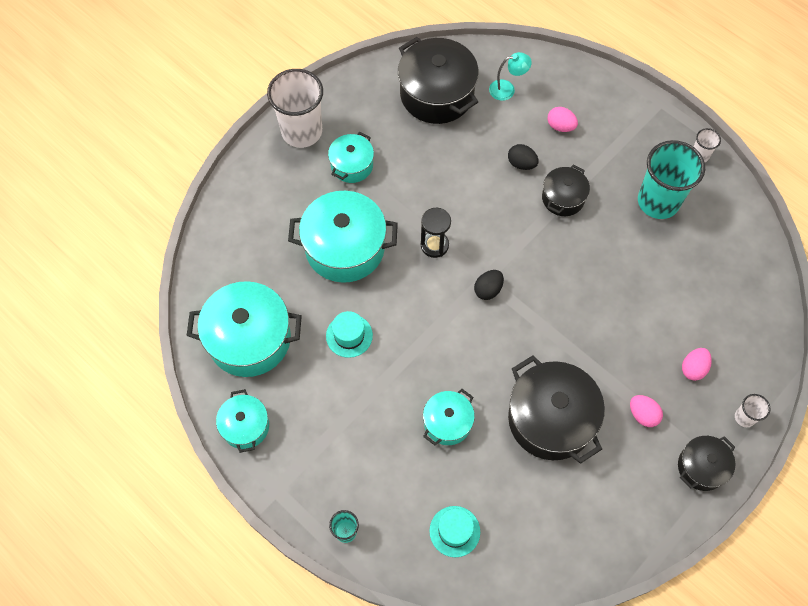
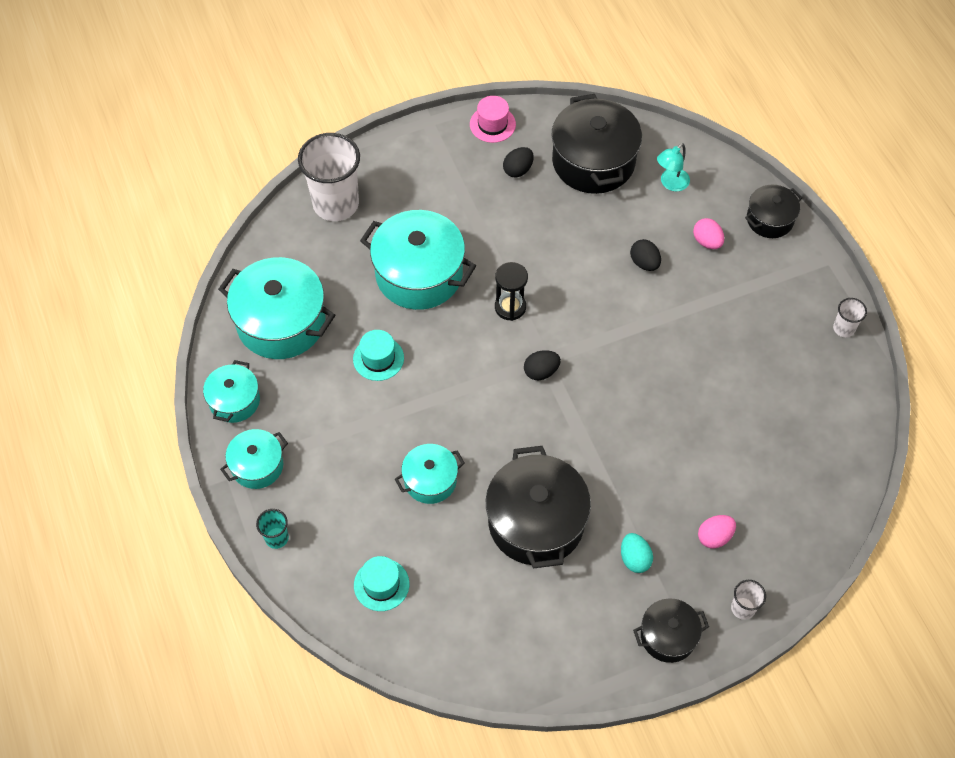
camera: 25 degrees right, 5 degrees down
(302, 131) = (436, 147): white cup -> white cup (336, 204)
(338, 94) = (492, 124): none -> pink hat
(352, 165) = (469, 198): turquoise pot -> turquoise pot (257, 466)
(379, 125) = (518, 170): none -> black egg
(507, 89) = (670, 183): turquoise lamp -> turquoise lamp turned 120 degrees clockwise
(563, 198) = (669, 313): black pot -> black pot (769, 219)
(643, 415) = (634, 559): pink egg -> turquoise egg
(658, 201) = (771, 357): turquoise cup -> none

